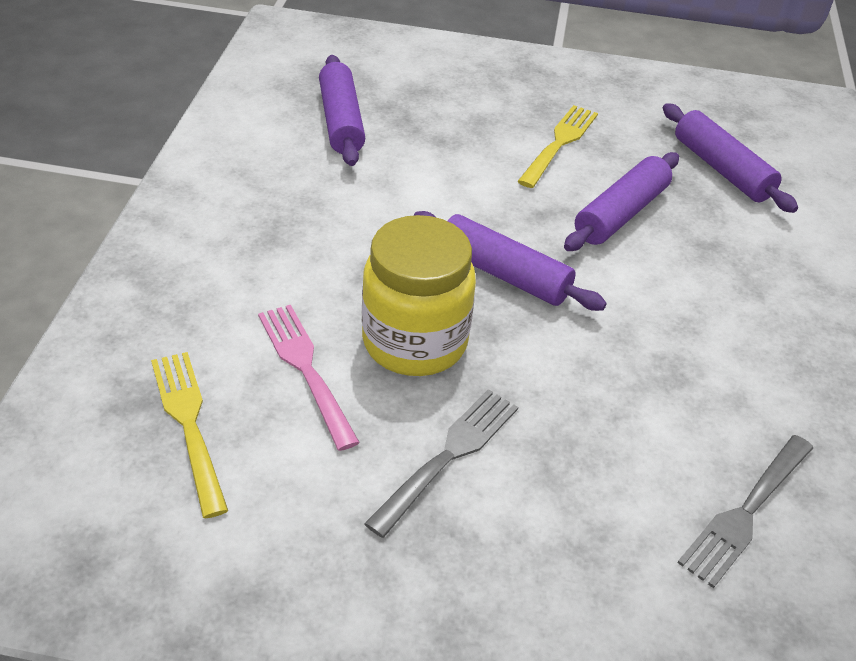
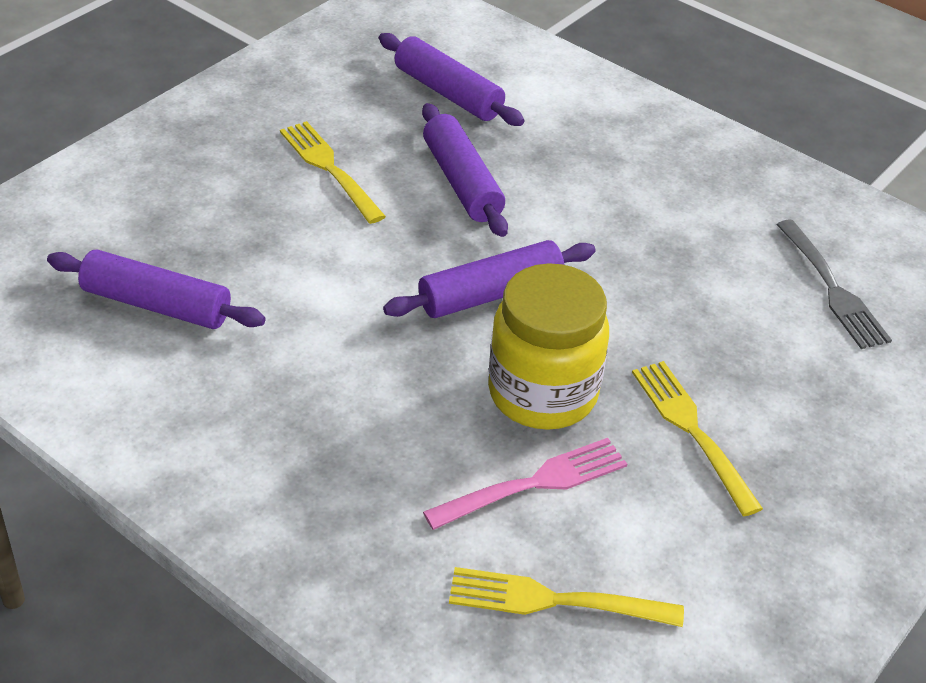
camera: 60 degrees left, 0 degrees up
(306, 370) = (533, 484): pink fork -> pink fork turned 150 degrees clockwise
(448, 457) = (693, 431): grey fork -> yellow fork
(721, 169) = (448, 93): purple rolling pin -> purple rolling pin turned 45 degrees clockwise

